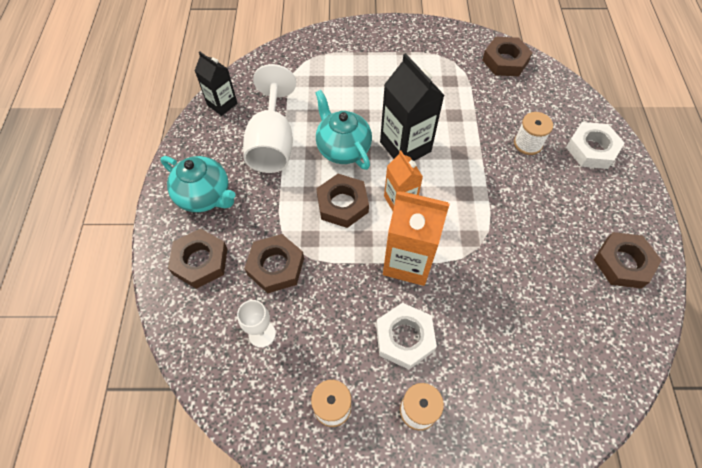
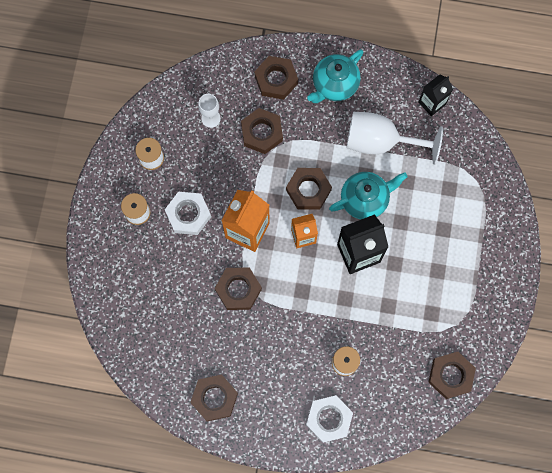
camera: 100 degrees right, 15 degrees up
(485, 259) = (238, 289): none -> brown nut

